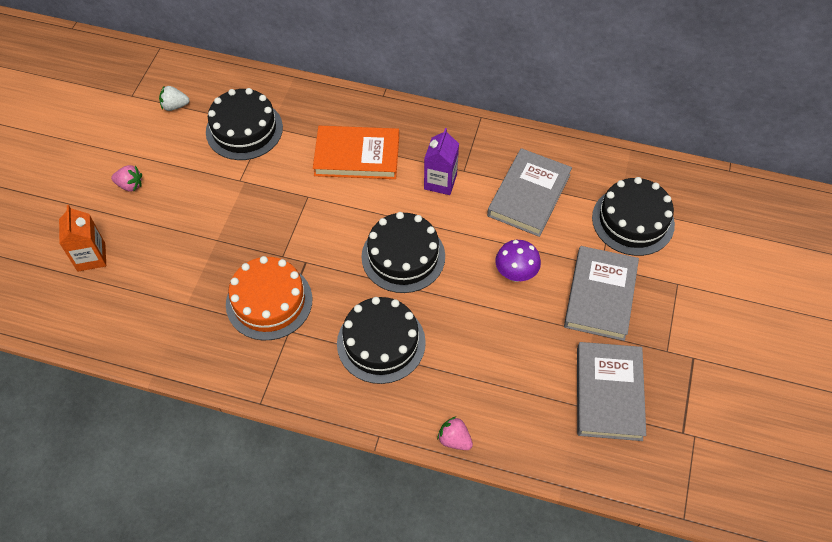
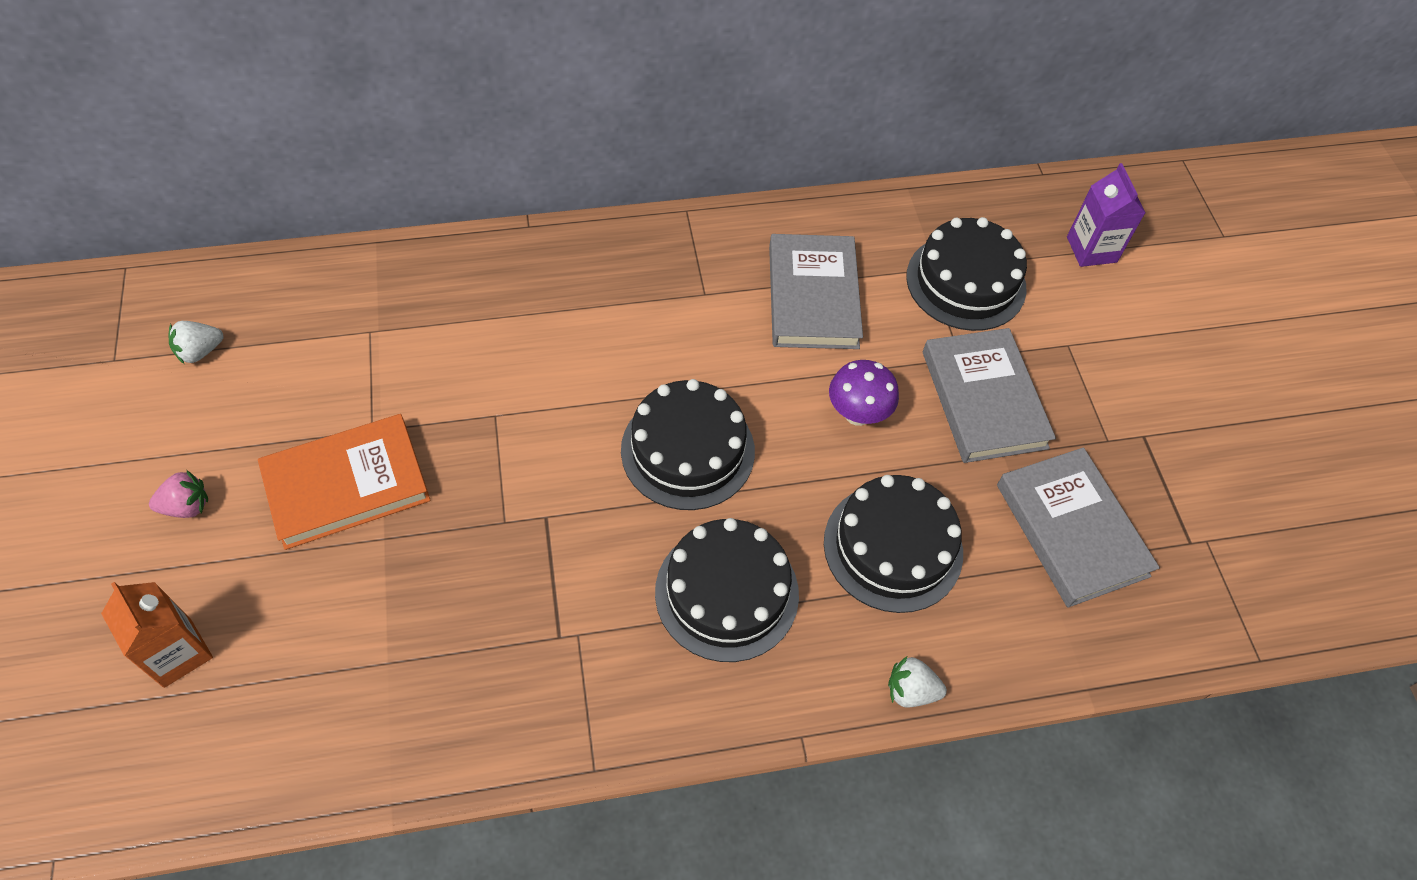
camera: 30 degrees left, 0 degrees up
(244, 129) = (338, 349): black cake -> black cake (893, 547)
(269, 301) = (521, 601): orange cake -> none
(357, 156) = (538, 327): orange book -> orange book (347, 485)
(440, 182) = (680, 321): purple carton -> purple carton (1091, 249)
(454, 439) = (910, 691): pink strawberry -> white strawberry

